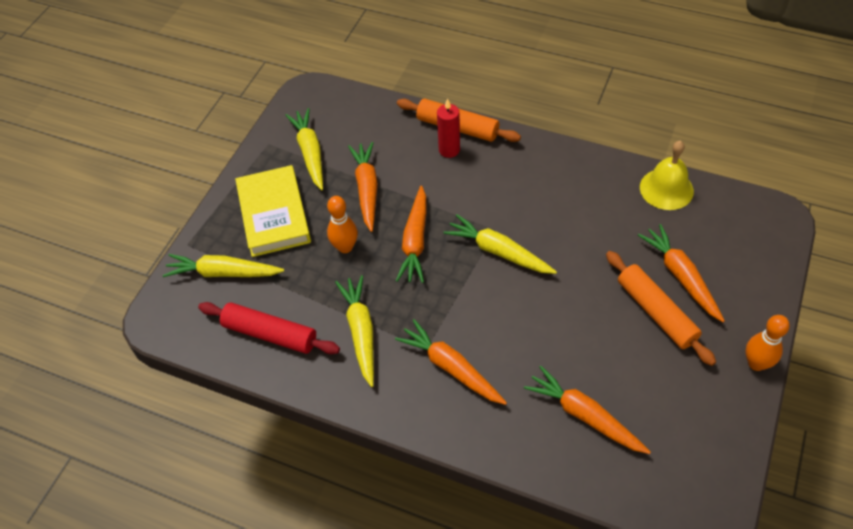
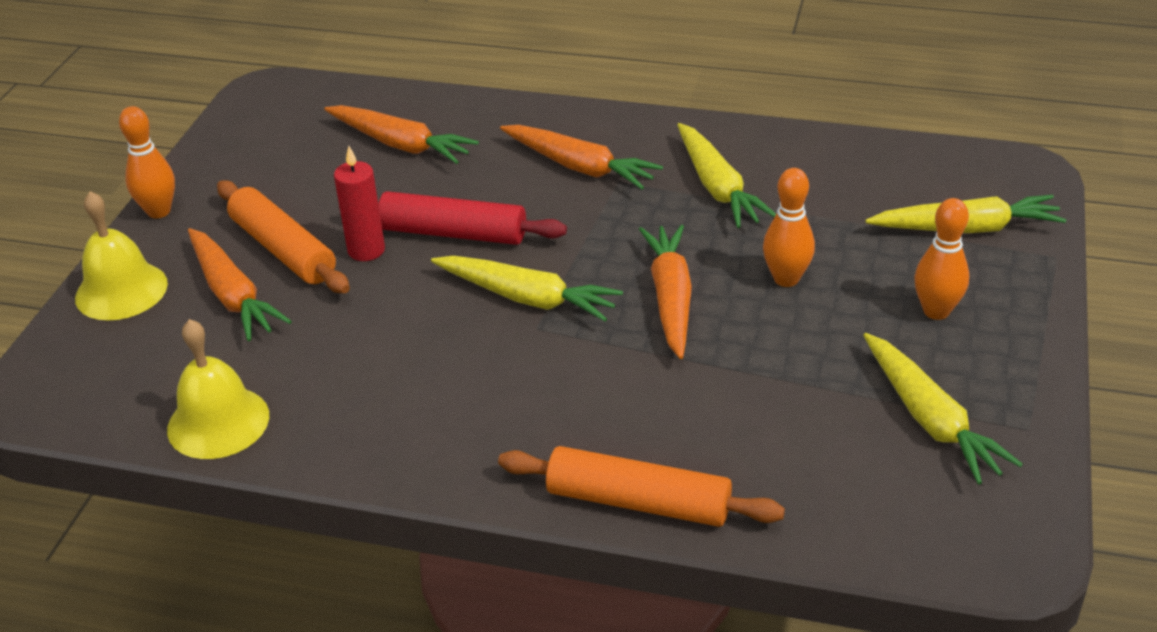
camera: 170 degrees right, 15 degrees down
(270, 334) = (848, 173): red rolling pin -> red rolling pin (453, 233)
(274, 214) = (936, 311): yellow book -> orange bowling pin
(367, 189) = (785, 366): orange carrot -> none
(449, 150) = (646, 453): red candle -> red candle (366, 250)
(755, 289) = (121, 290): none -> yellow bell

